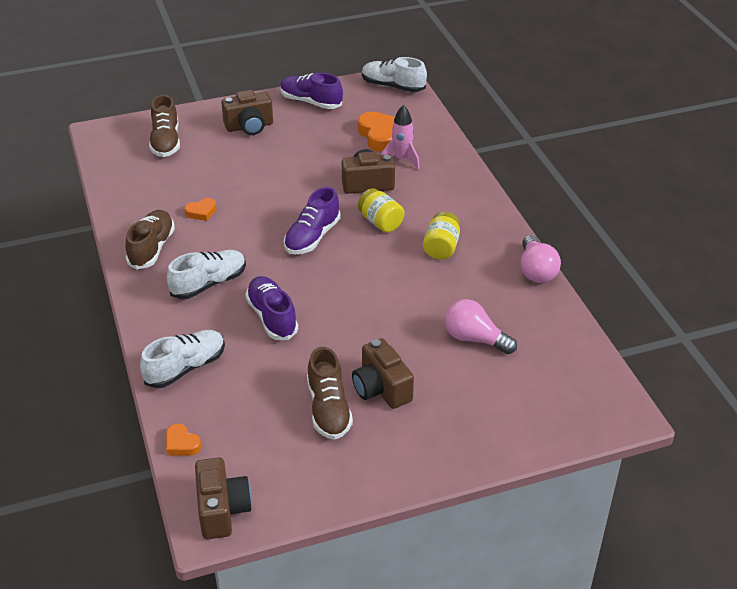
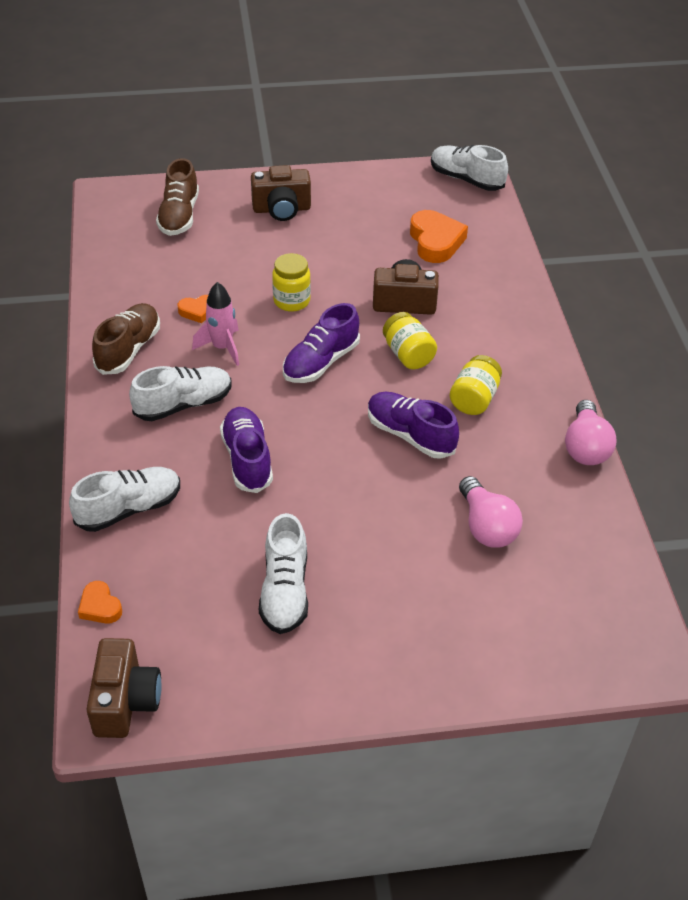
camera: 10 degrees right, 5 degrees up
(276, 194) = (291, 301): none -> yellow jar
(311, 102) = (362, 187): purple shoe -> purple shoe (410, 435)
(328, 409) = (285, 591): brown shoe -> white shoe
(381, 389) = (355, 574): brown camera -> none
(402, 160) = (454, 276): pink rocket -> pink rocket (222, 348)
(474, 339) = (486, 526): pink light bulb -> pink light bulb turned 150 degrees counterclockwise

